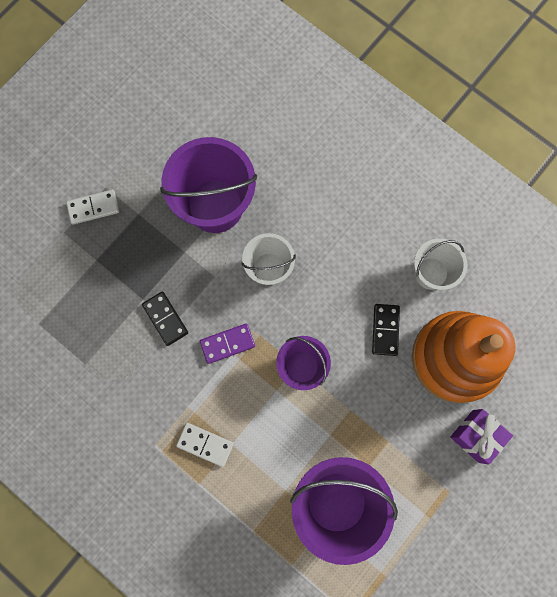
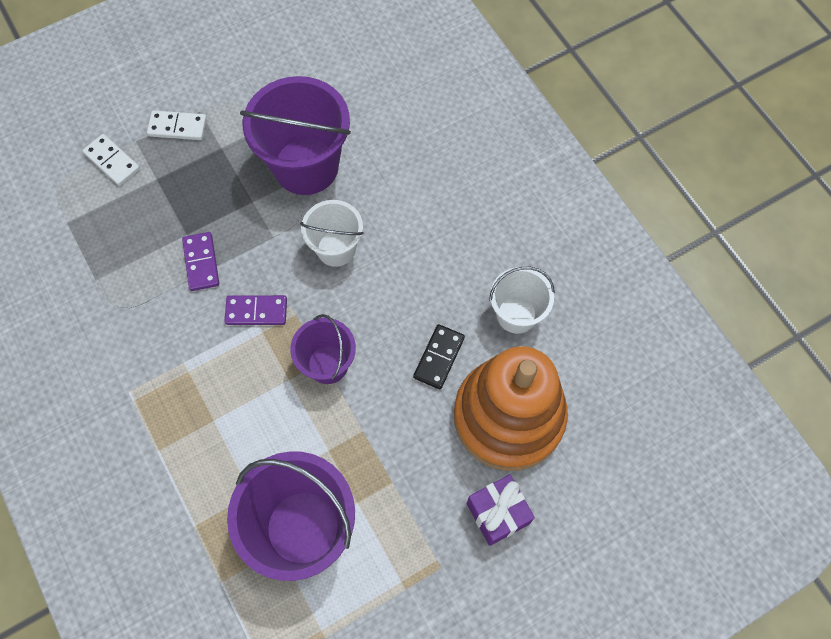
camera: 20 degrees right, 10 degrees down
(165, 319) = (201, 262): black domino -> purple domino
(205, 444) = (184, 410): white domino -> white domino (112, 161)

